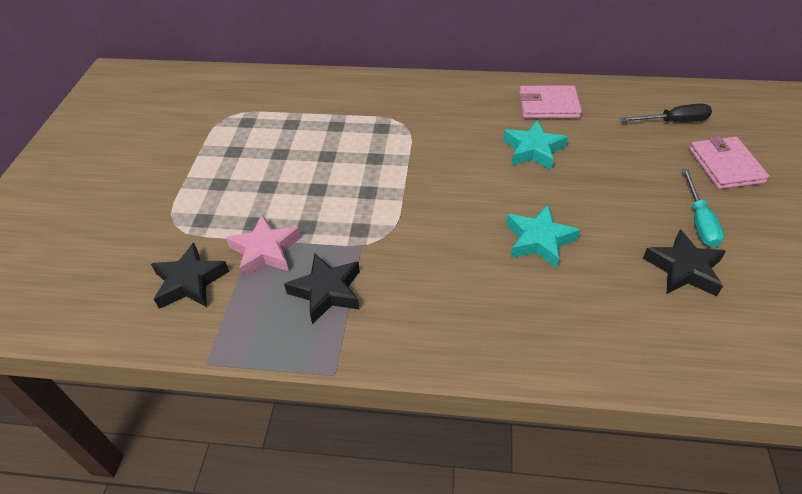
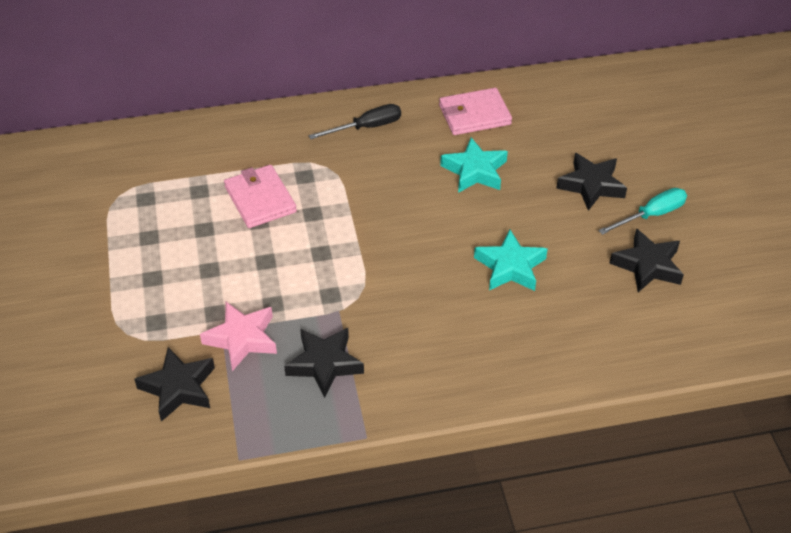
camera: 20 degrees left, 0 degrees up
(643, 182) = (591, 185): none -> black star
(673, 122) = (605, 111): black screwdriver -> black screwdriver (366, 127)
(699, 221) = (651, 215): turquoise screwdriver -> turquoise screwdriver turned 105 degrees counterclockwise
(725, 166) = (663, 152): pink wallet -> pink wallet (260, 199)

